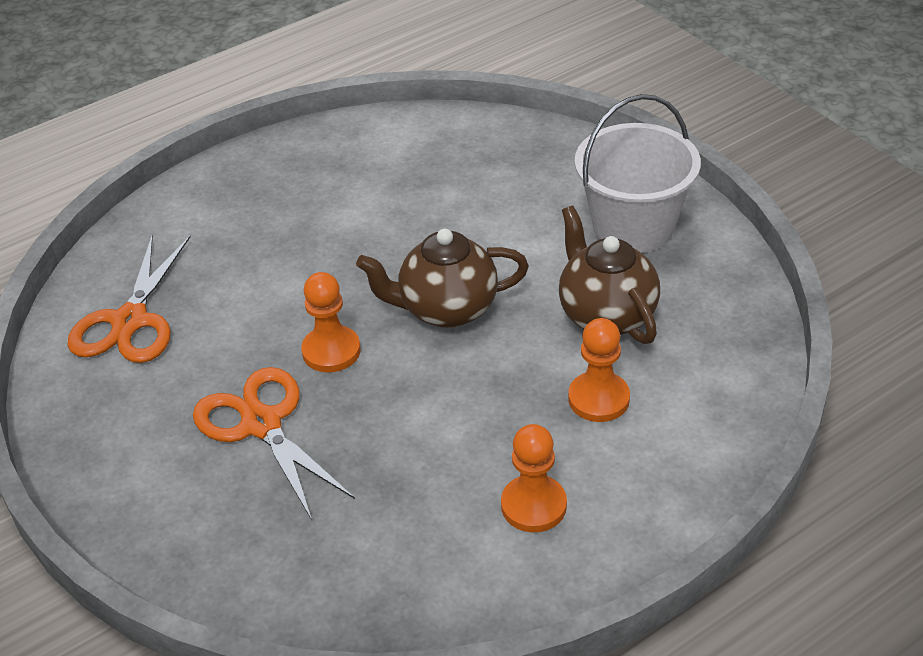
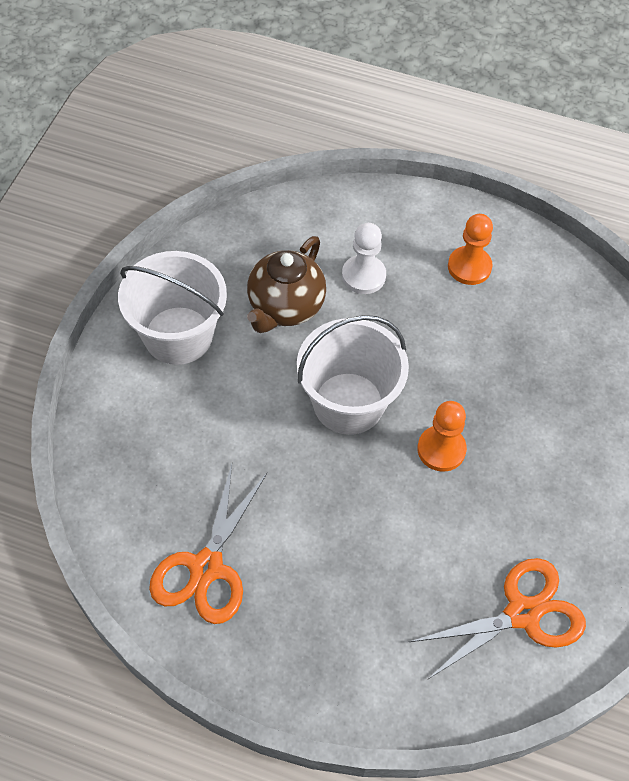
camera: 130 degrees left, 15 degrees up
(261, 424) = (533, 446): orange scissors -> orange scissors (206, 567)
(446, 309) = (348, 403): brown teapot -> white bucket
(598, 399) = (363, 276): orange pawn -> white pawn

